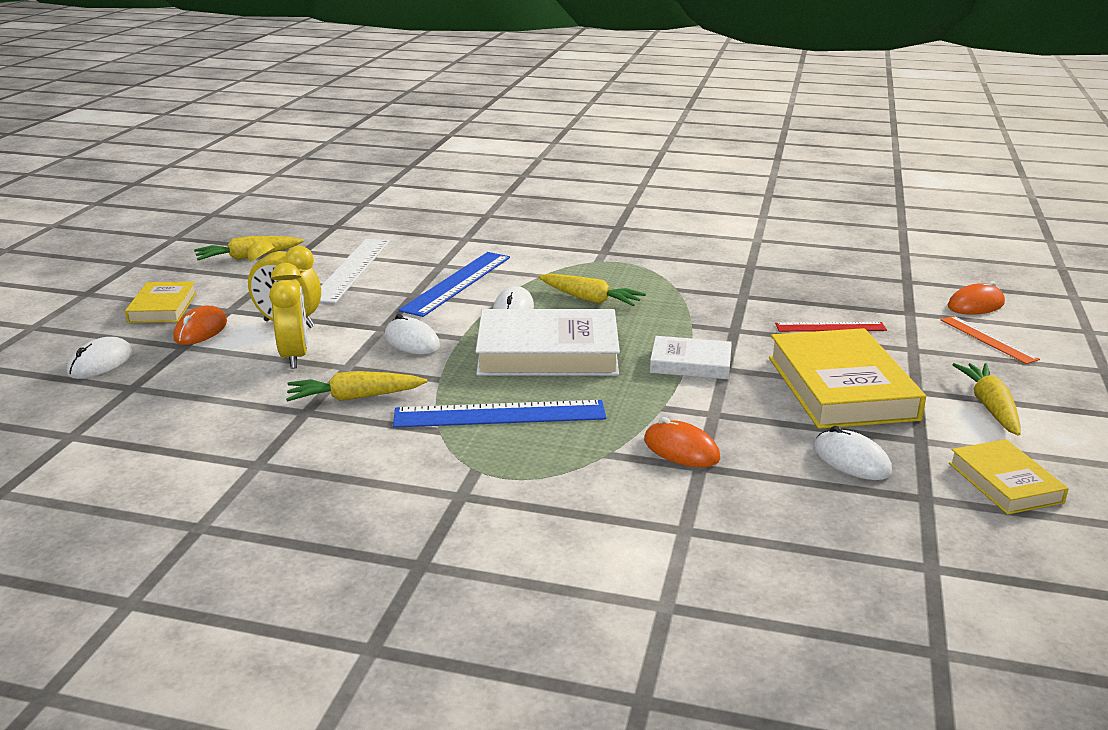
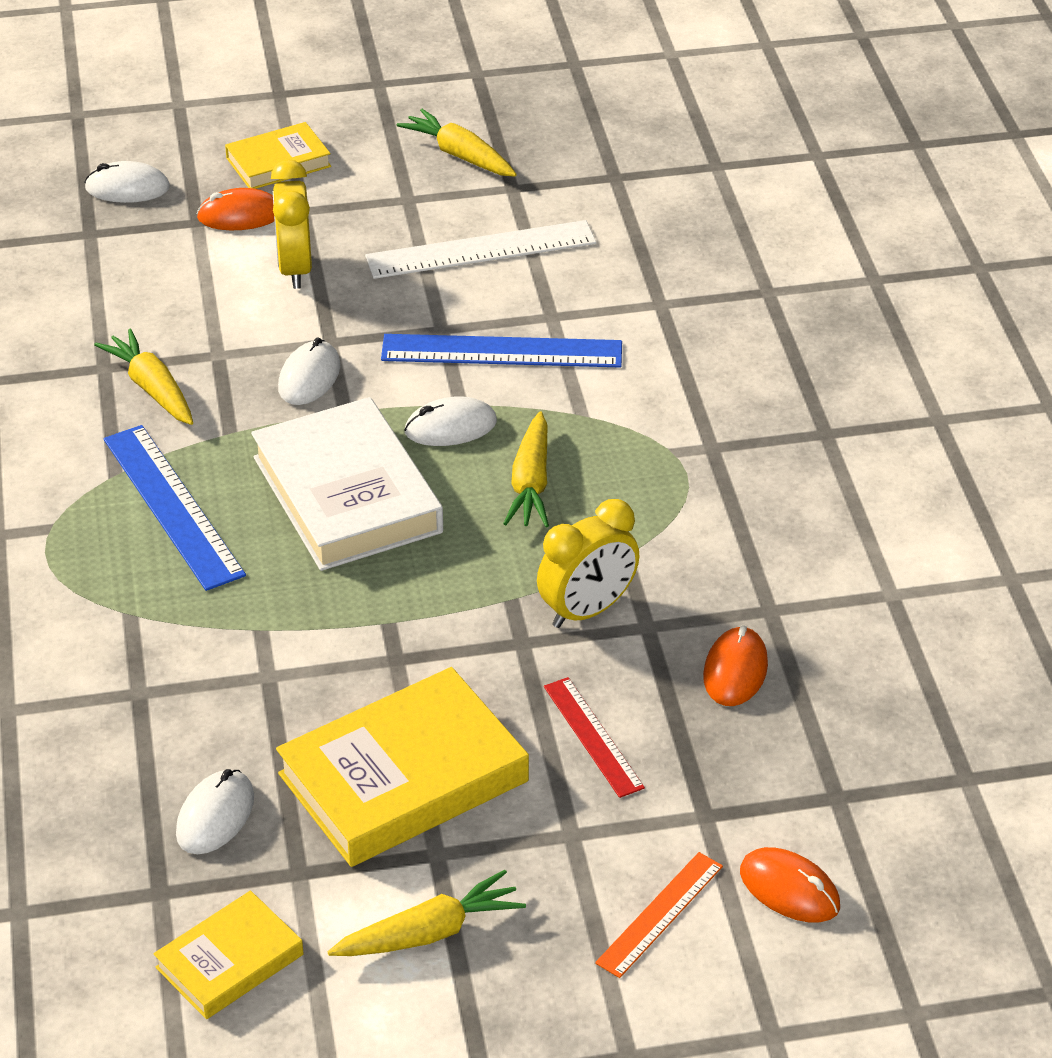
camera: 65 degrees right, 15 degrees up
(294, 356) = (219, 307): yellow clock -> yellow clock (587, 610)
(681, 449) = (168, 668): orange mouse -> orange mouse (735, 671)
(690, 363) = (392, 625): white book -> none

